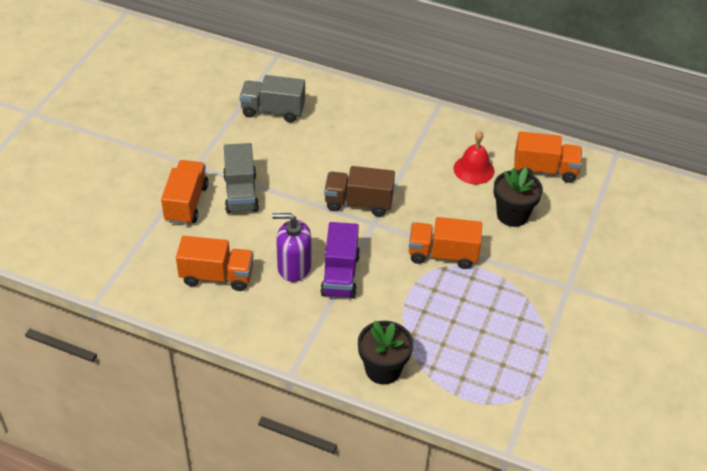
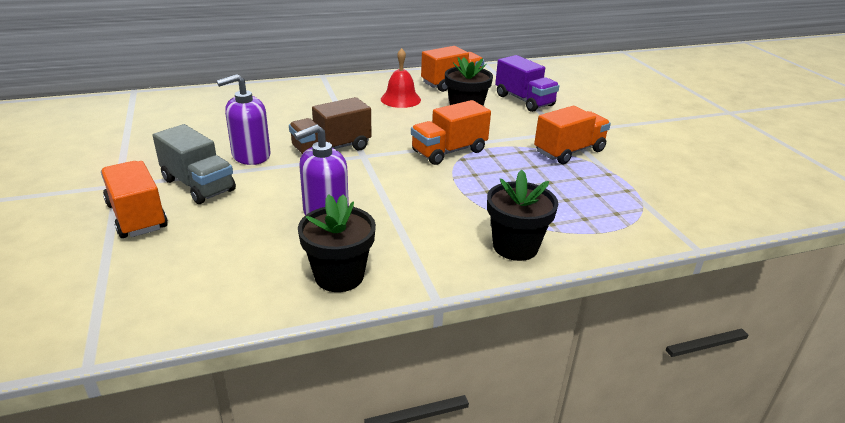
camera: 40 degrees left, 15 degrees down
(217, 276) = (245, 258): orange truck -> orange truck (569, 151)
(255, 322) = (339, 276): none -> black flower pot
(273, 111) = (169, 122): grey truck -> none
(297, 180) = (251, 155): none -> purple soap dispenser
(340, 275) = (380, 200): purple truck -> purple truck (524, 100)

